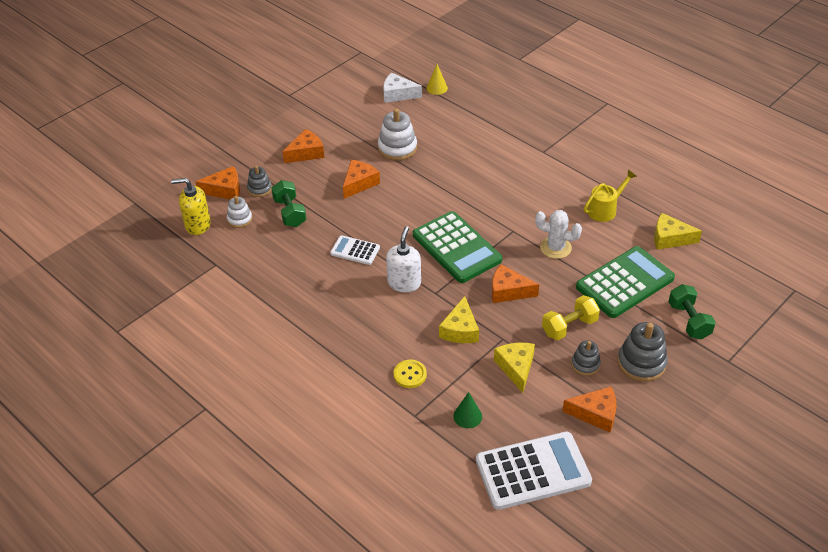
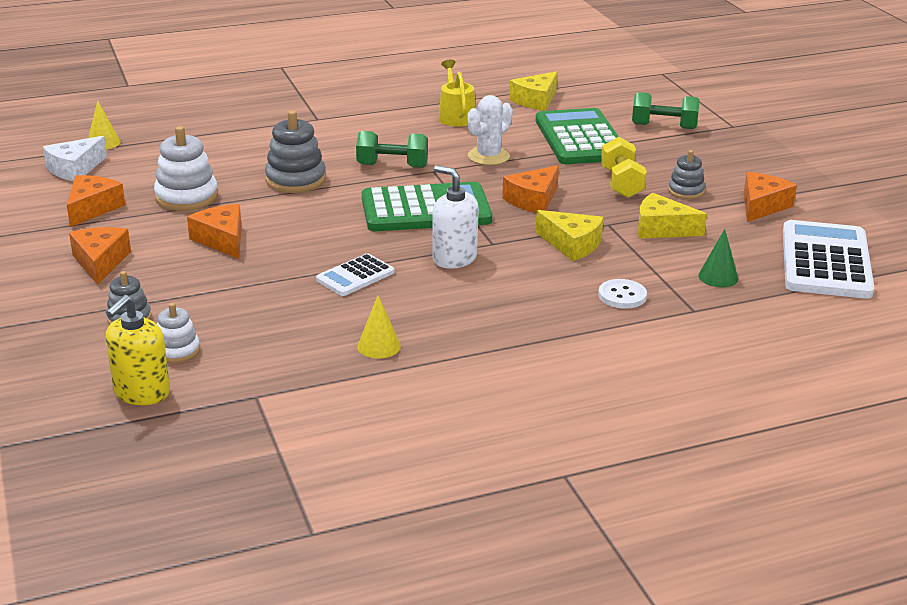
camera: 65 degrees left, 15 degrees down
(225, 190) = (90, 349): orange cheese -> orange cheese (92, 208)
(287, 290) = (379, 346): none -> yellow cone
(290, 213) = (216, 306): green dumbbell -> green dumbbell (392, 166)
(410, 375) = (622, 296): yellow button -> white button
(641, 363) = (705, 164): grey stacking toy -> grey stacking toy (295, 180)

